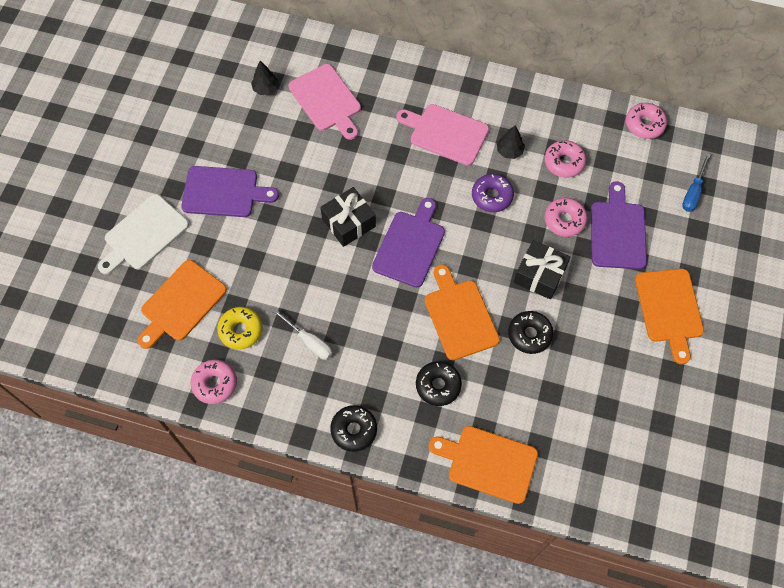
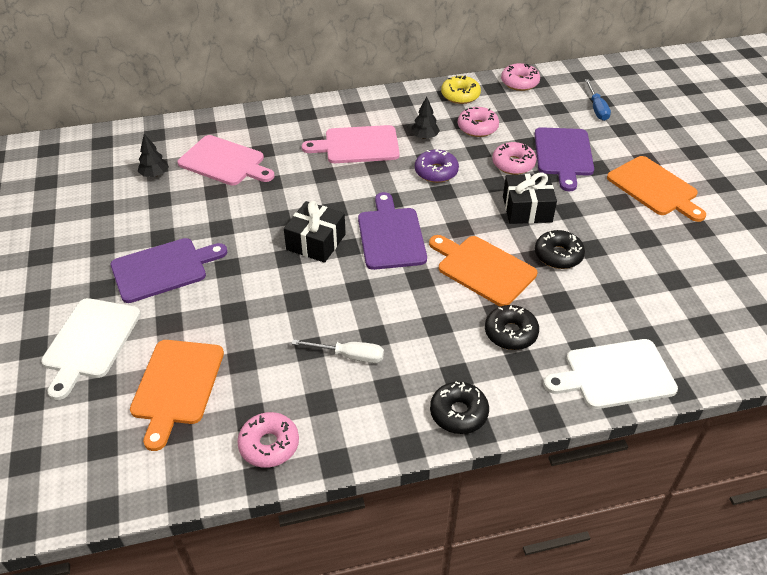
camera: 30 degrees left, 20 degrees down
(241, 330) = (265, 380): yellow donut -> yellow donut (460, 95)
(488, 463) = (615, 375): orange cutting board -> white cutting board
(617, 231) = (563, 155): purple cutting board -> purple cutting board turned 150 degrees counterclockwise

